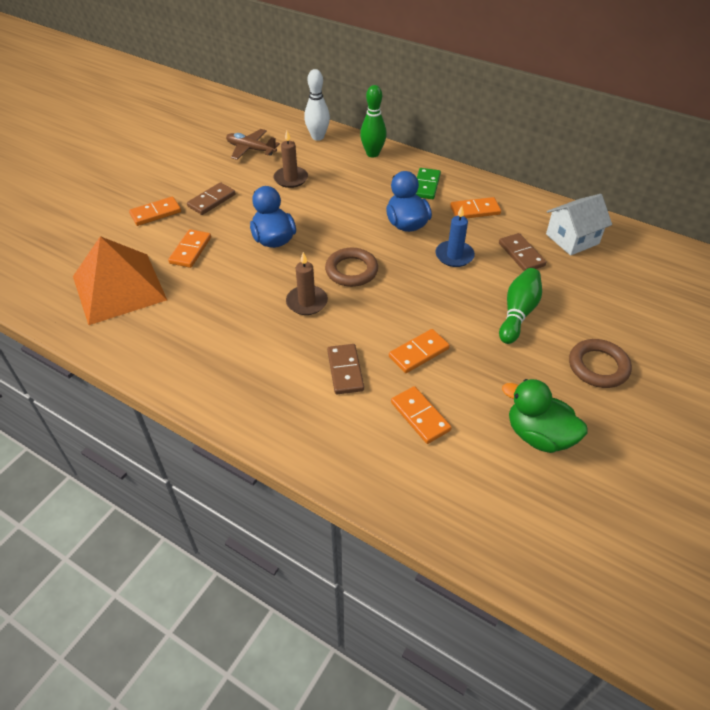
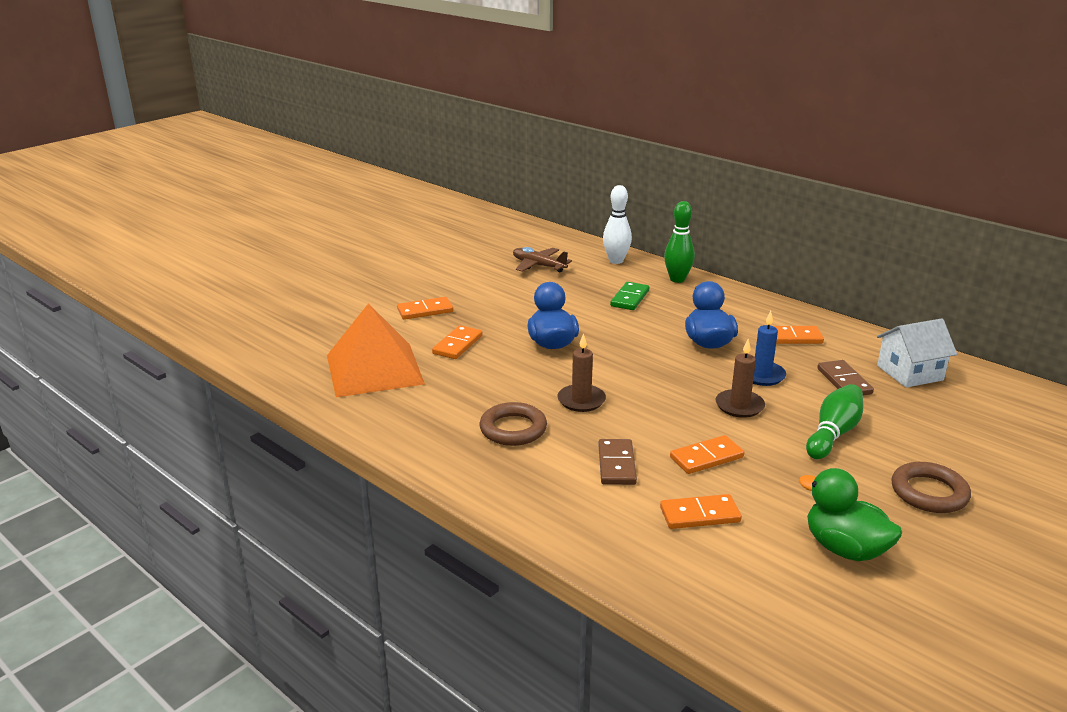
camera: 10 degrees right, 20 degrees down
(211, 200) = (488, 305): brown domino -> none
(291, 179) = (580, 294): brown candle -> brown candle (739, 406)
(351, 270) = (637, 378): brown ring -> brown ring (513, 429)
(420, 416) = (700, 515): orange domino -> orange domino turned 75 degrees counterclockwise
(426, 185) = (736, 311): green domino -> green domino (630, 298)

